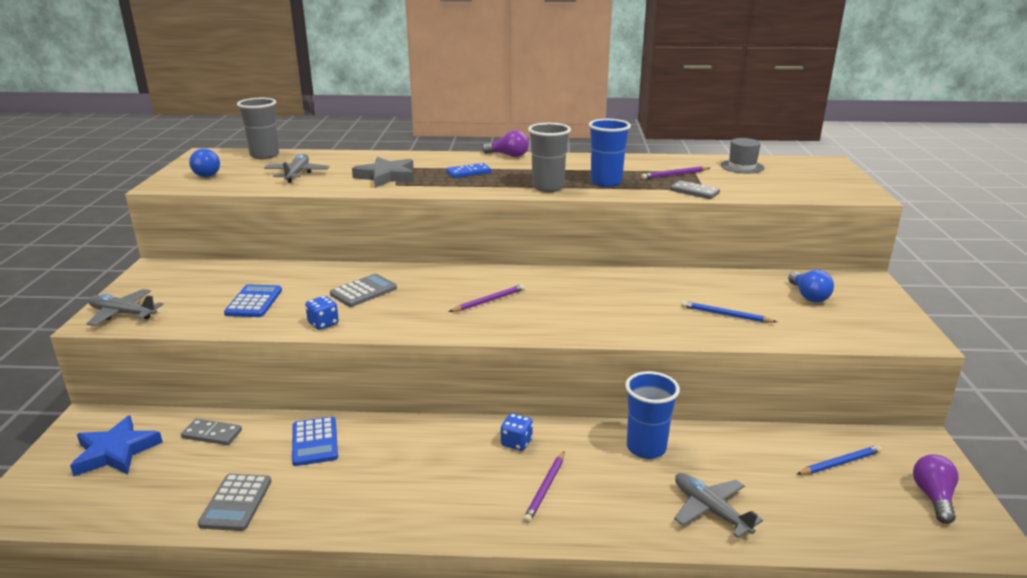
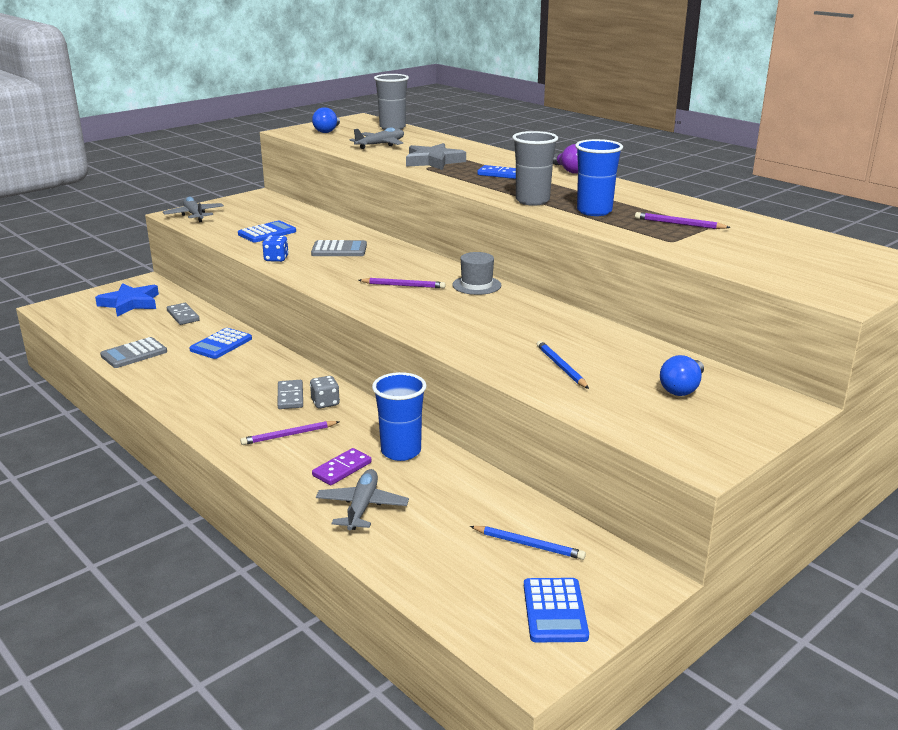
camera: 45 degrees right, 0 degrees up
(516, 442) = (325, 403): blue dice -> grey dice
(639, 490) = (342, 469): none -> purple domino
(694, 192) = (653, 241): grey domino -> grey domino (290, 397)
(742, 166) = (778, 237): grey hat -> grey hat (476, 285)
(933, 497) = (555, 611): purple light bulb -> blue calculator

